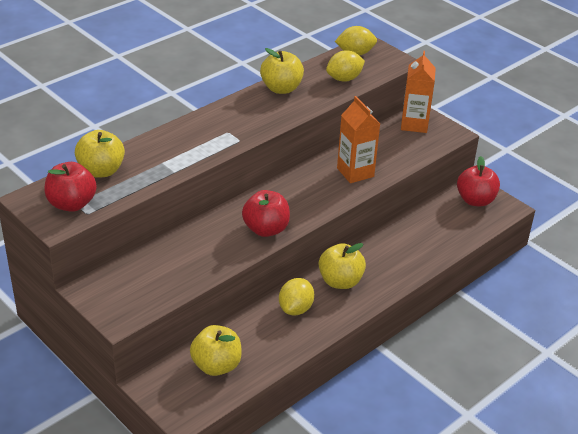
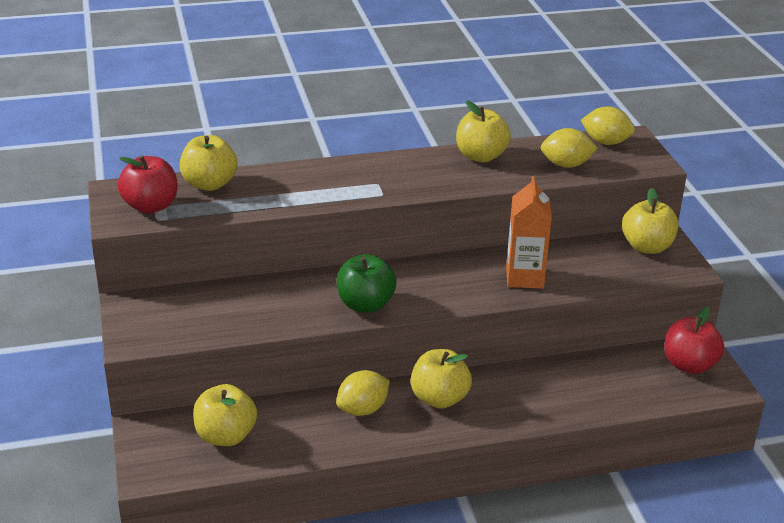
camera: 30 degrees right, 5 degrees down
(266, 229) = (365, 305): red apple -> green apple
(414, 124) = (647, 247): orange carton -> yellow apple

